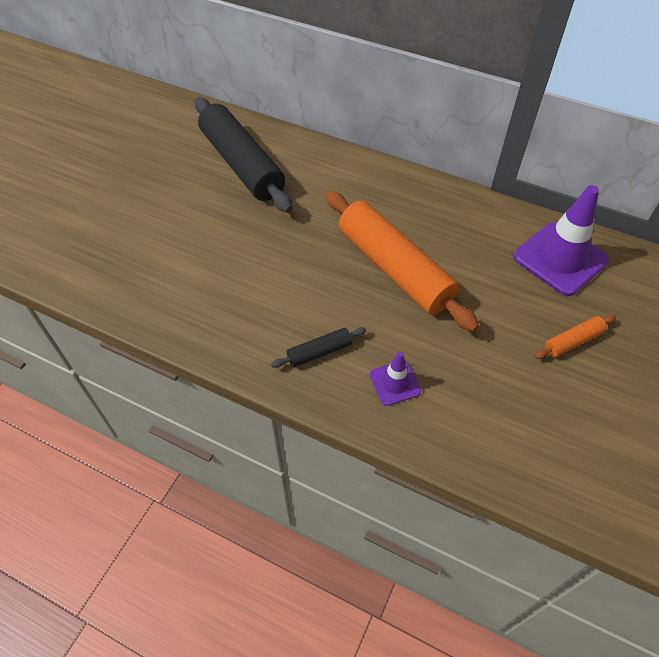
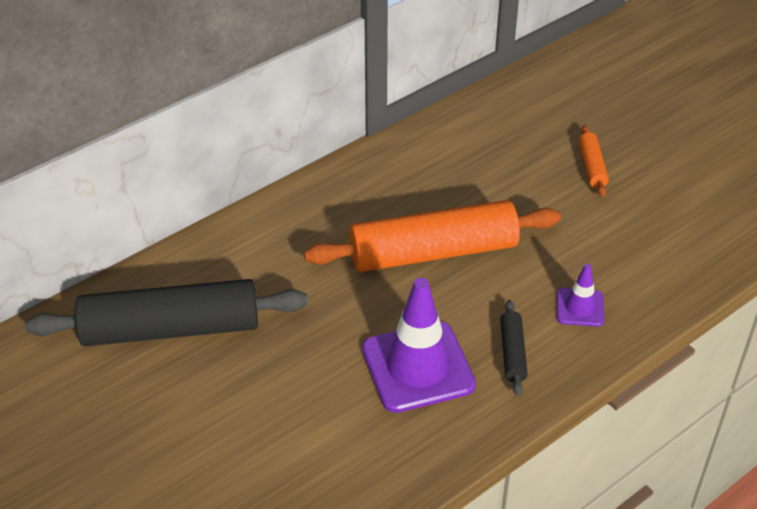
camera: 65 degrees left, 10 degrees down
(560, 259) = (492, 130): purple traffic cone -> purple traffic cone (418, 367)

